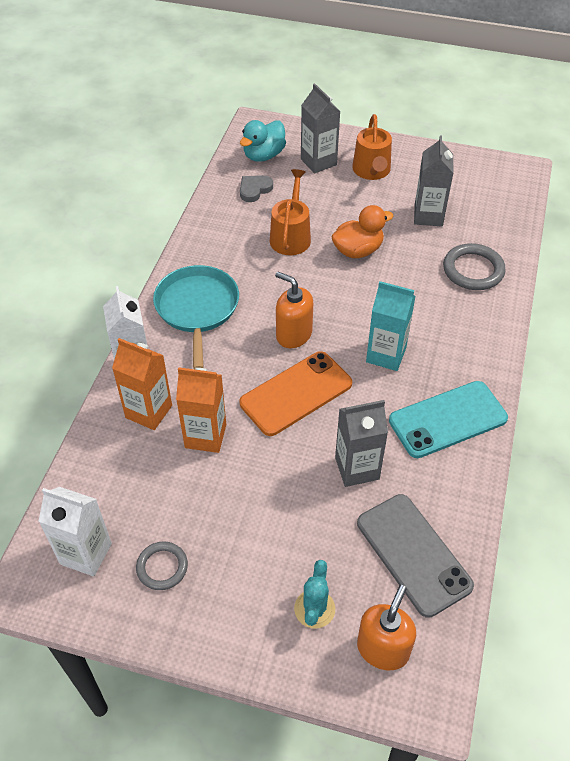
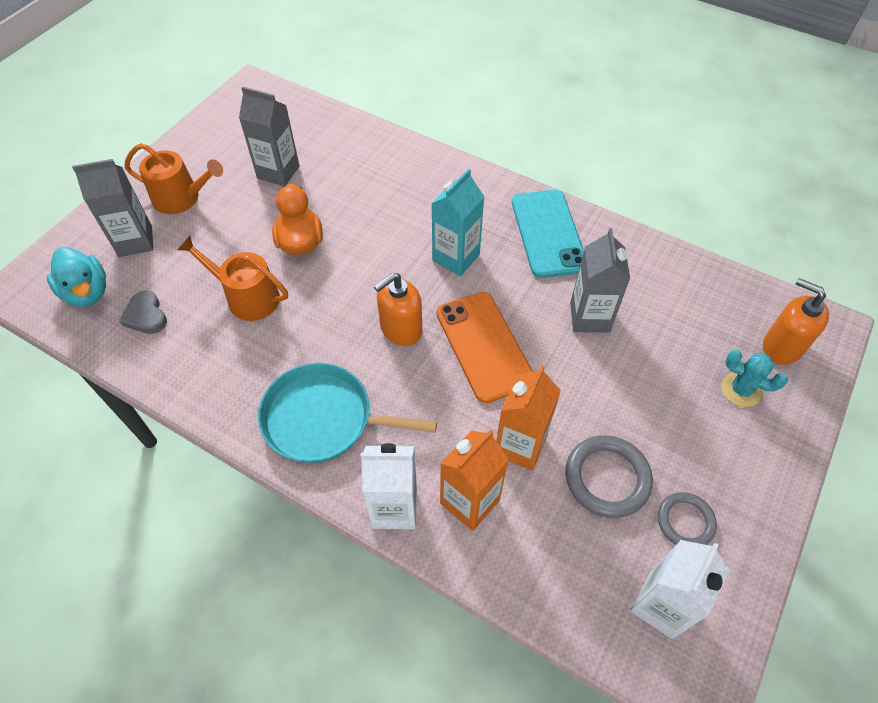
camera: 75 degrees left, 5 degrees up
(413, 554) = (689, 299): grey phone -> none
(473, 270) = (370, 161): grey ring -> grey ring (607, 478)

